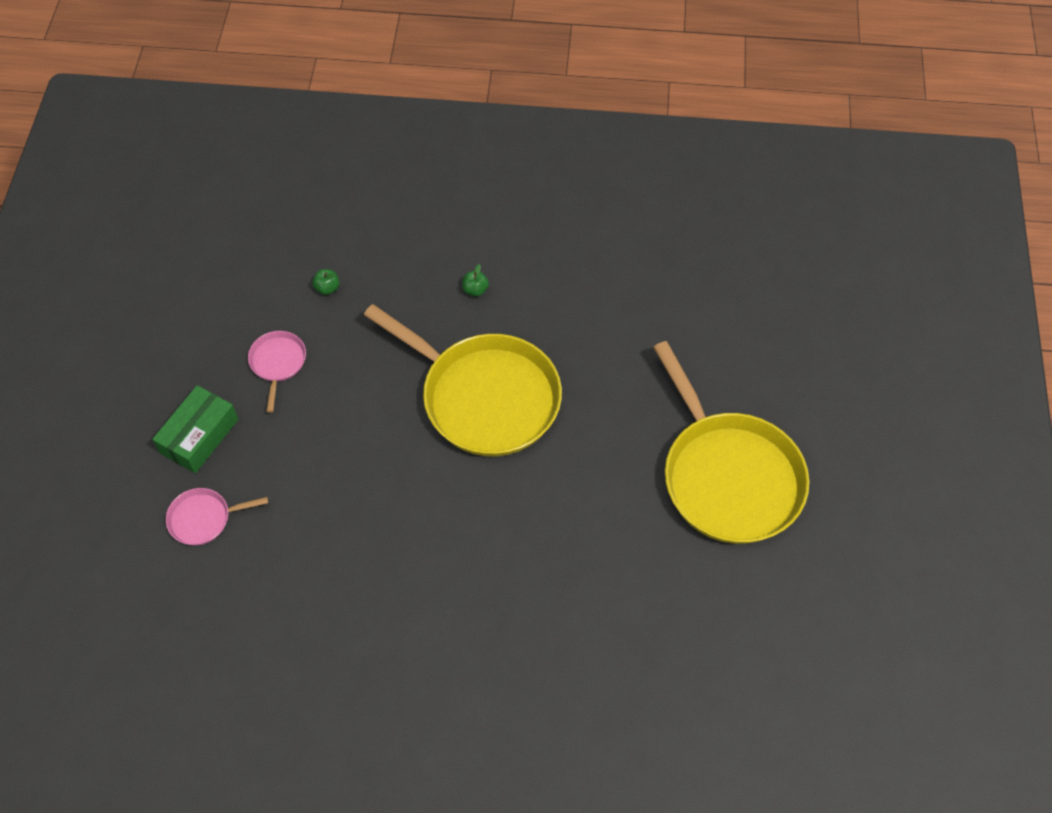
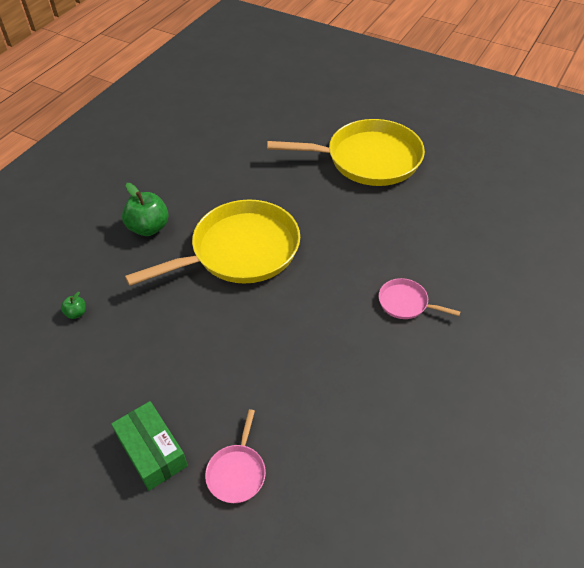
camera: 65 degrees left, 10 degrees down
(278, 363) = (121, 369): pink pan -> pink pan (406, 303)
(475, 290) = (149, 228): green apple -> green apple, size x2.11

